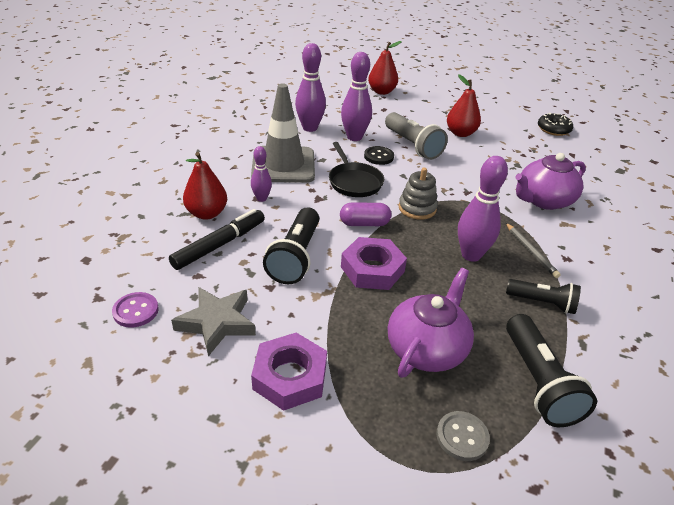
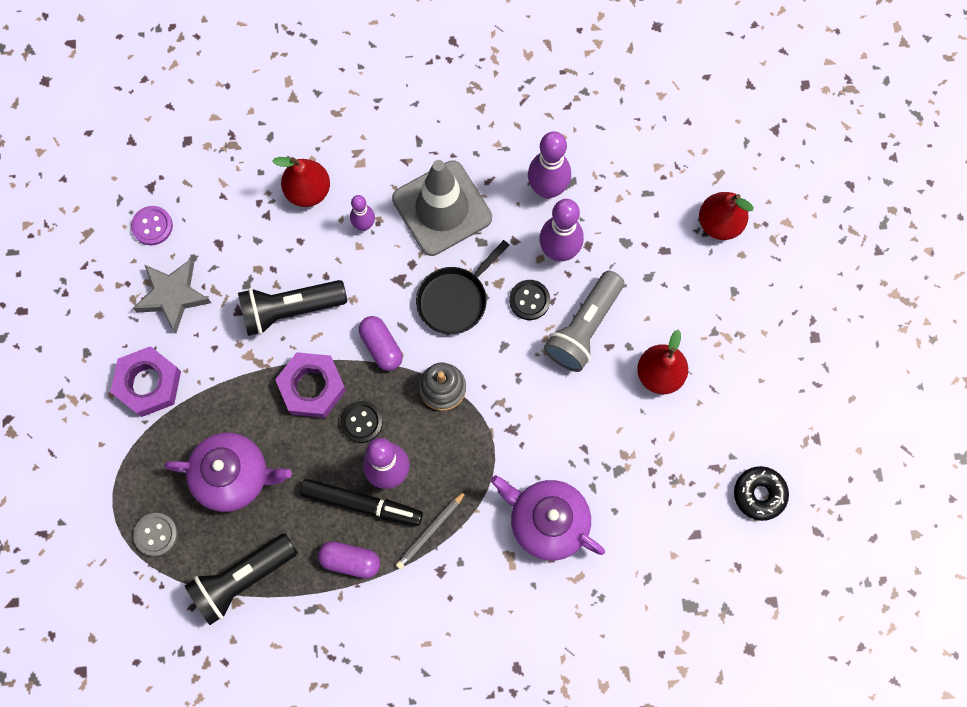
camera: 65 degrees right, 35 degrees up
(219, 245) = (269, 234): black marker -> black marker (361, 504)
(420, 254) = (361, 422): none -> black button
(542, 303) = (350, 561): black flashlight -> purple capsule

